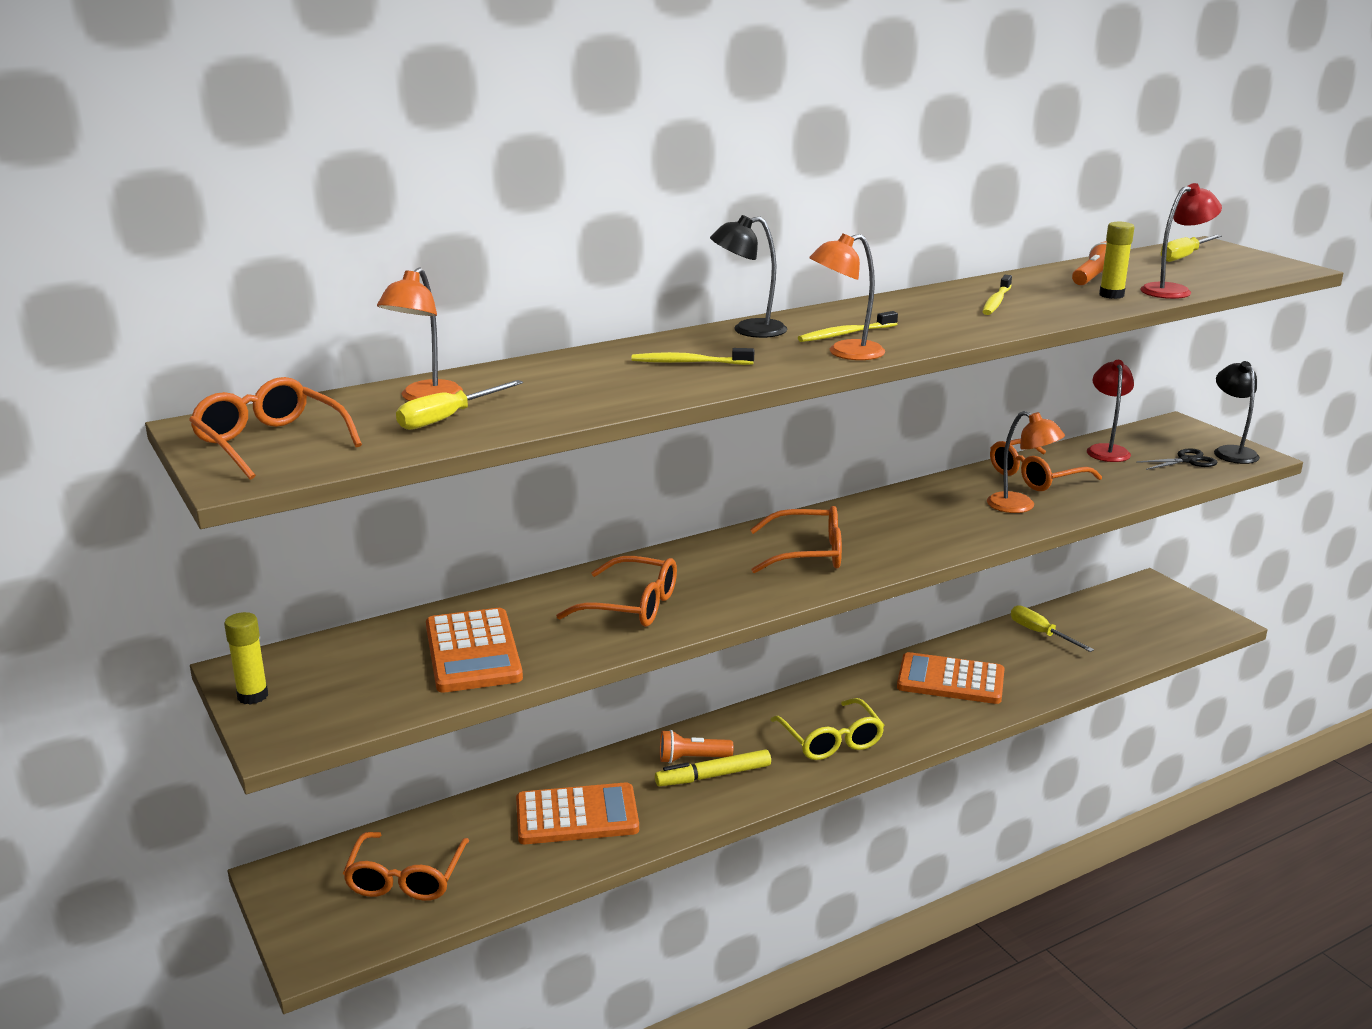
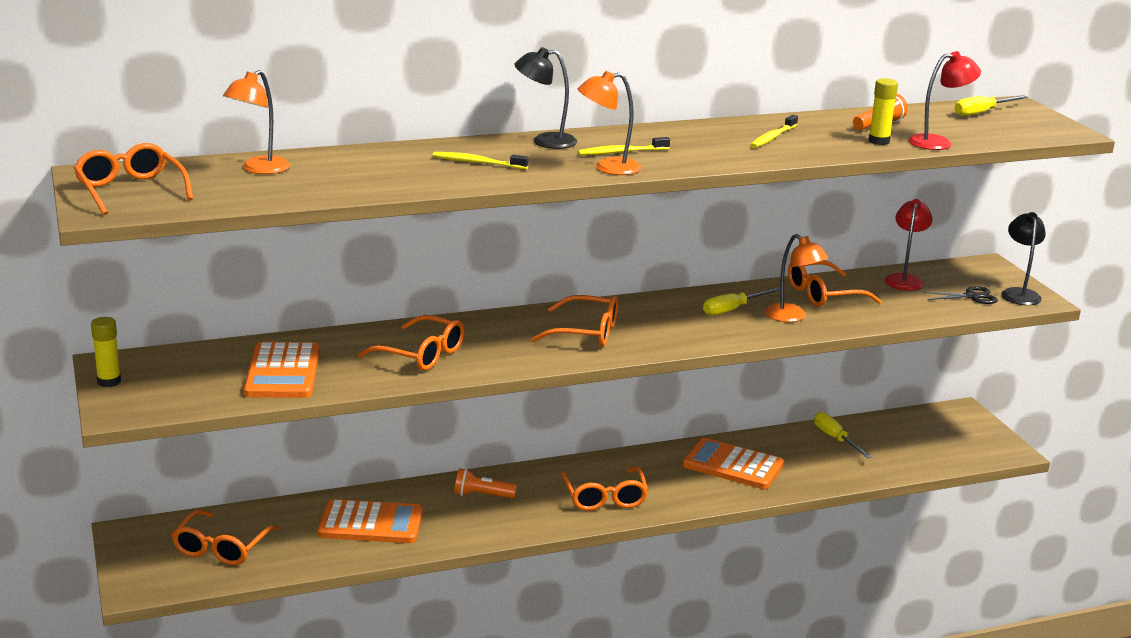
camera: 10 degrees right, 0 degrees up
(448, 418) = (266, 186): yellow screwdriver -> yellow screwdriver (733, 309)
(713, 776) = (493, 510): yellow marker -> none
(831, 740) = (604, 497): yellow glasses -> orange glasses

